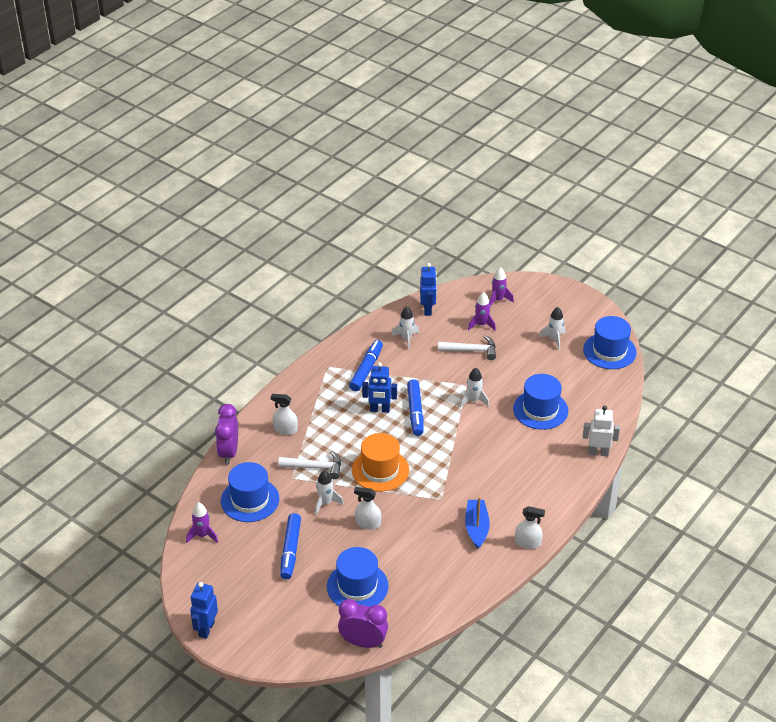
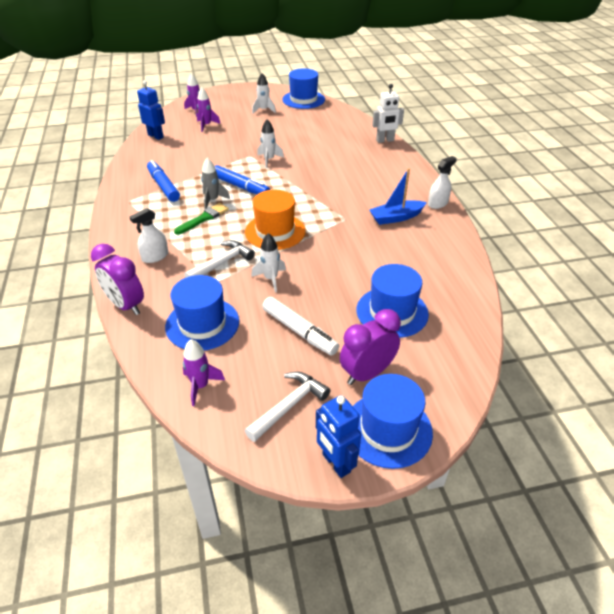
camera: 50 degrees left, 0 degrees up
(290, 550) = (299, 331): blue marker -> white marker
(353, 421) = (204, 218): none -> green brush
(363, 642) = (467, 345): purple clock -> purple clock (367, 373)
(368, 523) = (325, 267): white spray bottle -> none
(379, 410) = (213, 200): blue robot -> grey rocket
(406, 339) = (166, 156): white rocket -> none
(471, 350) = (222, 139): white hammer -> white hammer (289, 405)
(476, 527) = (396, 217): blue boat -> blue boat turned 60 degrees counterclockwise
(540, 410) = (316, 141): blue hat -> blue hat (388, 429)
(598, 452) = (385, 140): white robot -> white robot turned 150 degrees counterclockwise

